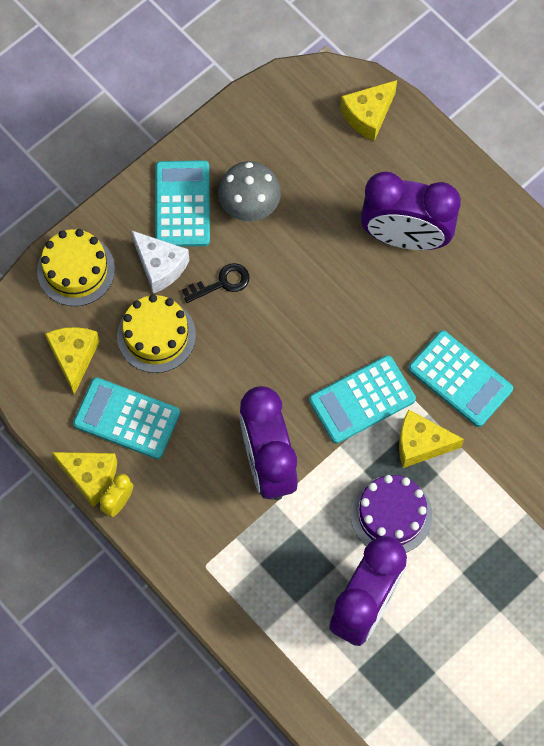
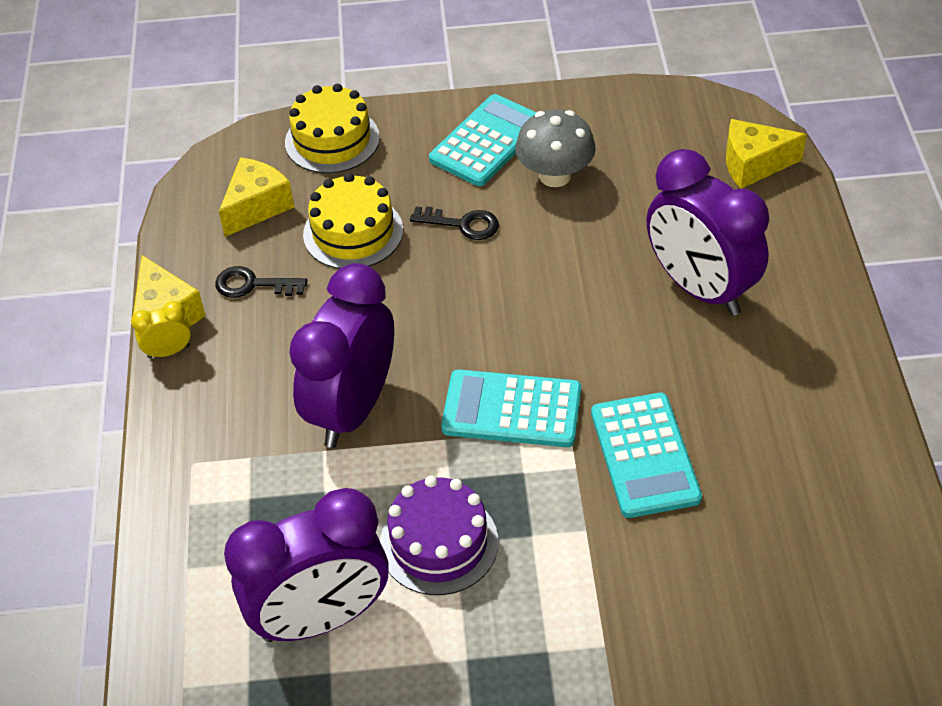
camera: 40 degrees right, 20 degrees down
(126, 418) = (252, 285): turquoise calculator -> black key
(160, 266) = (415, 179): white cheese -> none
(421, 444) = (539, 493): yellow cheese -> none

